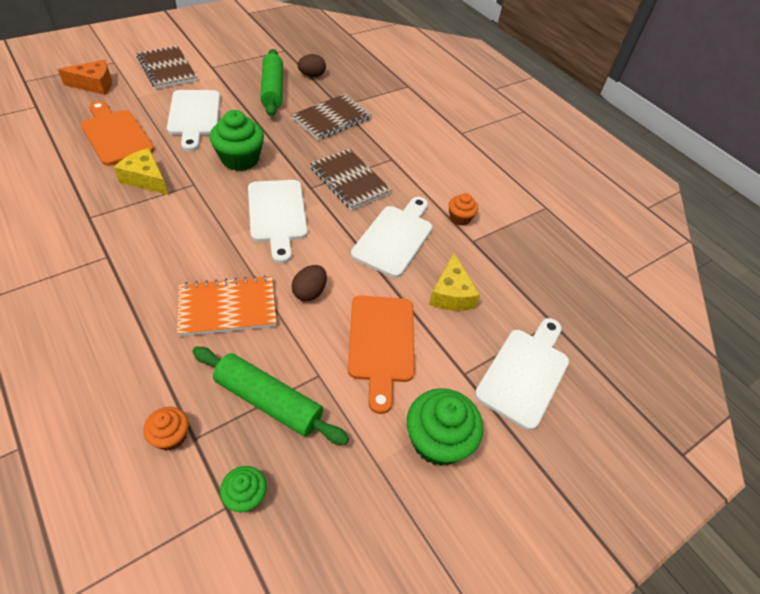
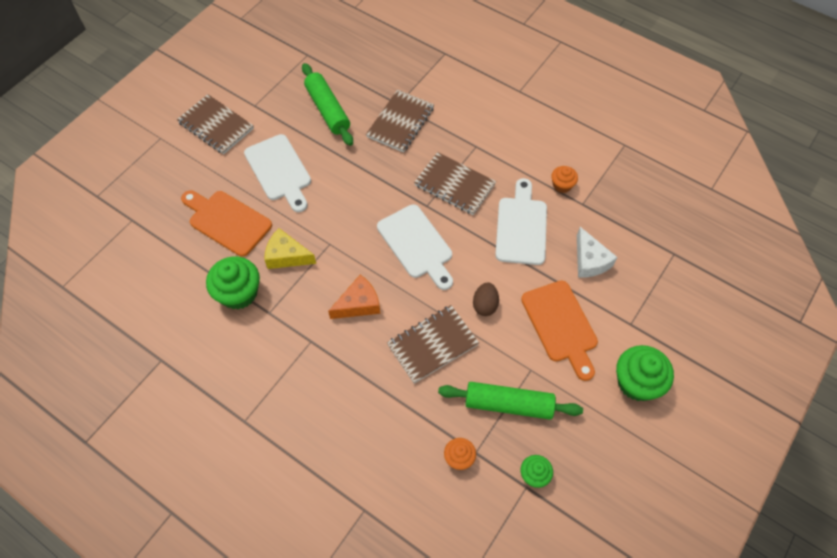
camera: 15 degrees left, 10 degrees up
(94, 85) = (164, 173): orange cheese -> orange cheese (358, 304)
(227, 307) = (432, 344): orange notebook -> brown notebook
(240, 159) = (350, 201): green cupcake -> green cupcake (238, 293)
(312, 75) = (352, 77): brown egg -> none
(451, 294) = (589, 260): yellow cheese -> white cheese
(525, 373) = (672, 305): white cutting board -> none

